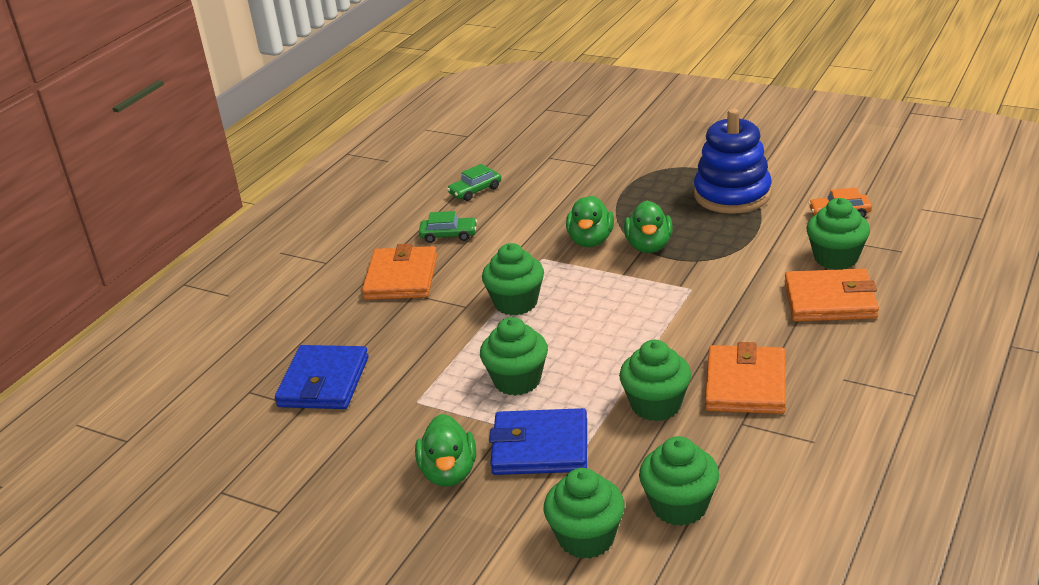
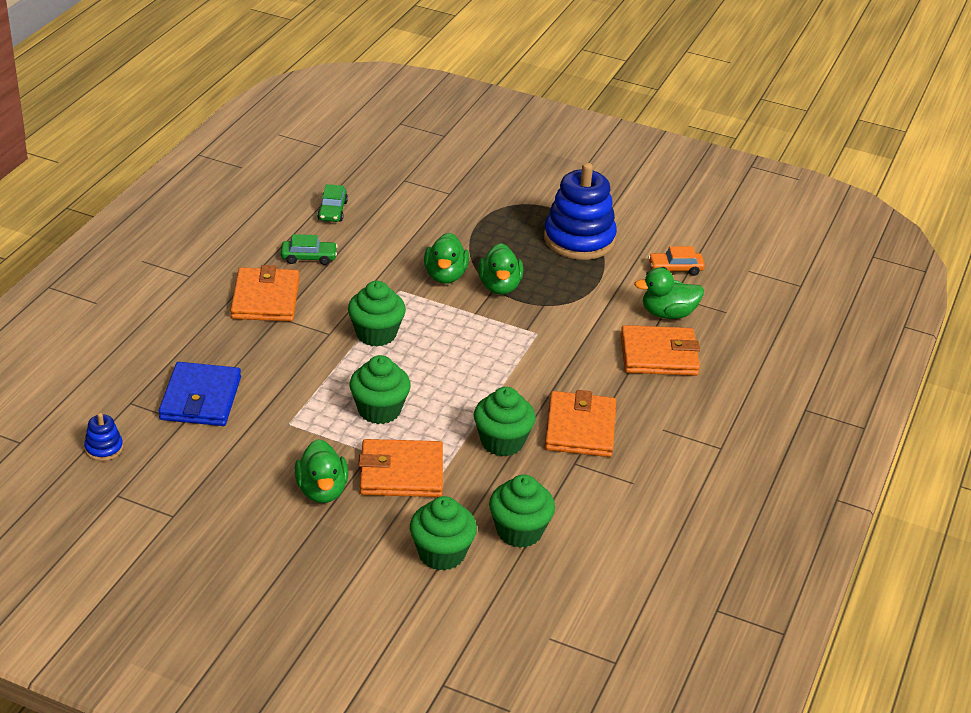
camera: 10 degrees left, 5 degrees up
(214, 441) = (104, 448): none -> blue stacking toy
(475, 191) = (332, 210): green car -> green car turned 45 degrees counterclockwise
(540, 447) = (401, 473): blue wallet -> orange wallet
(836, 258) = (668, 314): green cupcake -> green duck

